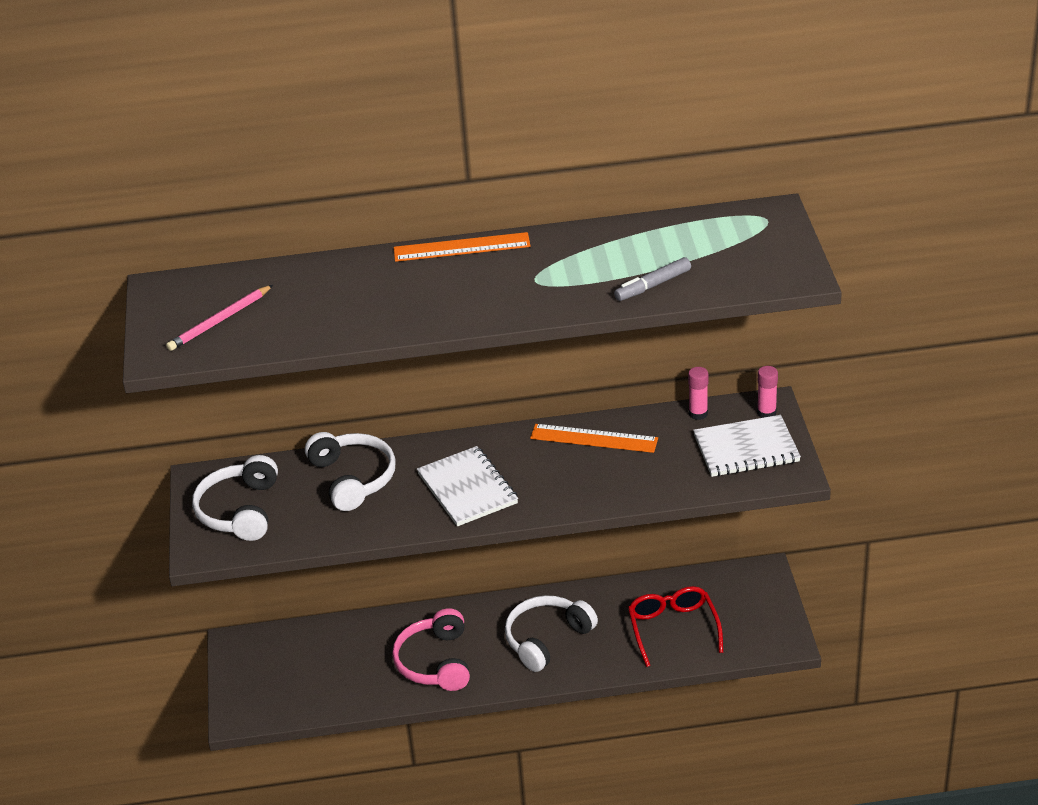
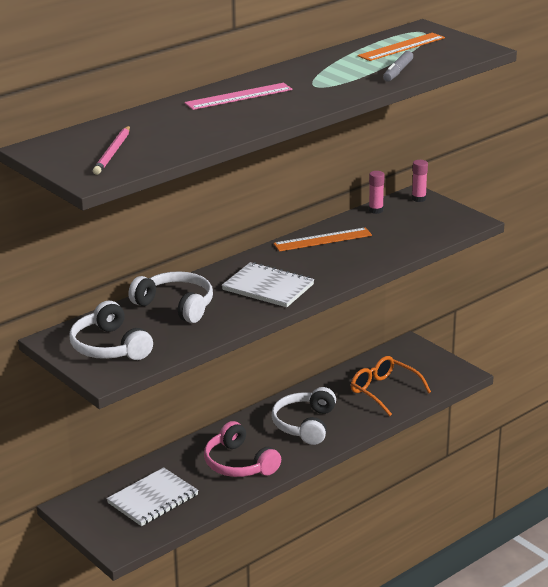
camera: 35 degrees left, 10 degrees down
(436, 271) = (239, 96): none -> pink ruler
(461, 247) = (239, 83): orange ruler -> orange ruler (401, 47)
(673, 629) = (384, 391): red glasses -> orange glasses
(746, 449) = (428, 218): white notebook -> white notebook (153, 499)

